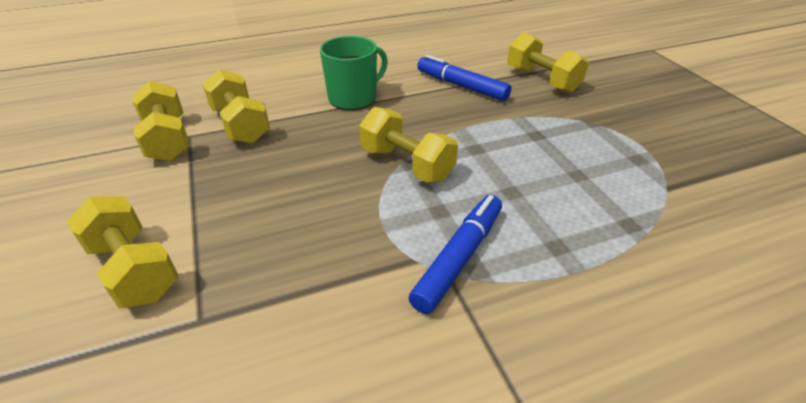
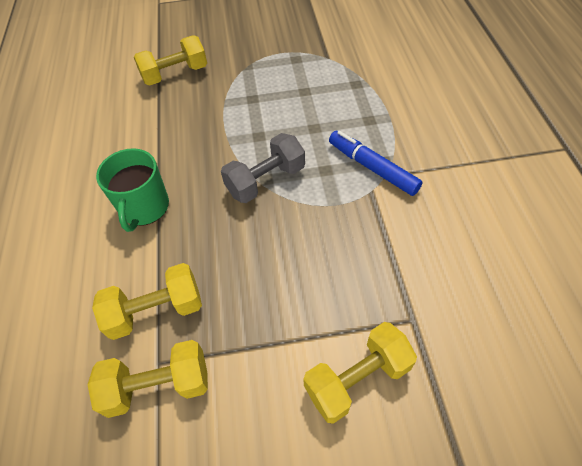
camera: 75 degrees left, 15 degrees up
(354, 98) = (144, 207): green mug -> green mug turned 150 degrees counterclockwise
(407, 164) = (265, 181): yellow dumbbell -> grey dumbbell
(461, 86) = (160, 125): blue marker -> none

